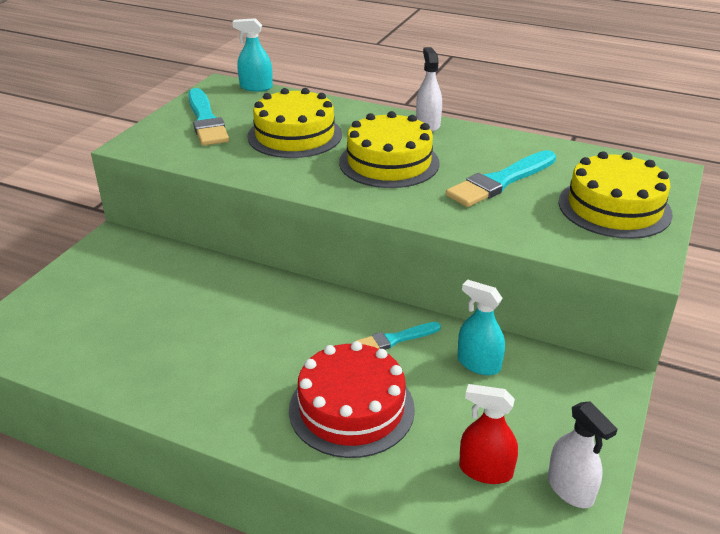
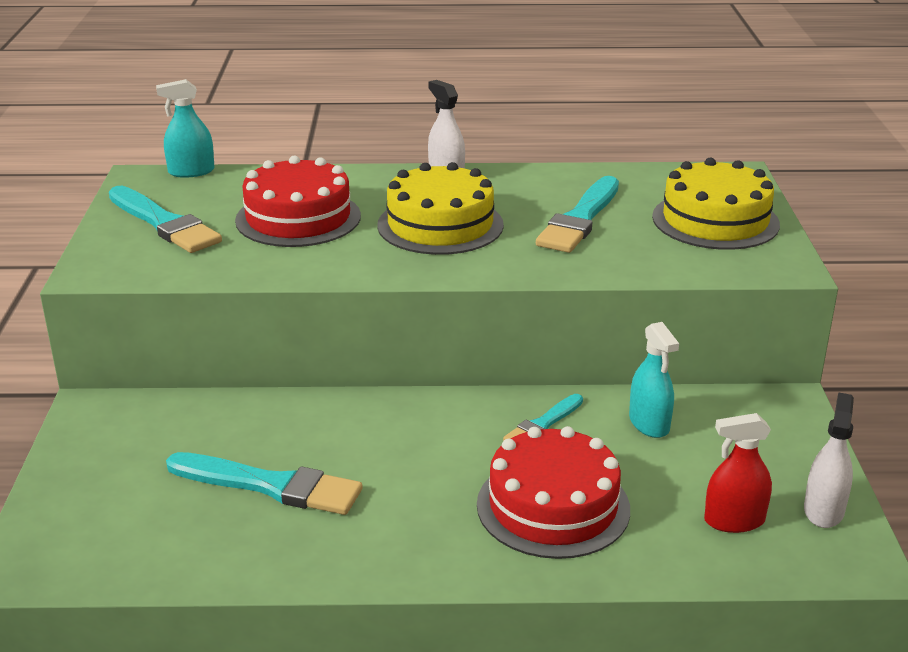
camera: 25 degrees left, 5 degrees down
(173, 328) = (270, 485): none -> turquoise brush
(295, 135) = (298, 218): yellow cake -> red cake
(478, 364) = (649, 423): turquoise spray bottle -> turquoise spray bottle turned 120 degrees counterclockwise
(570, 489) = (823, 510): white spray bottle -> white spray bottle turned 105 degrees counterclockwise

